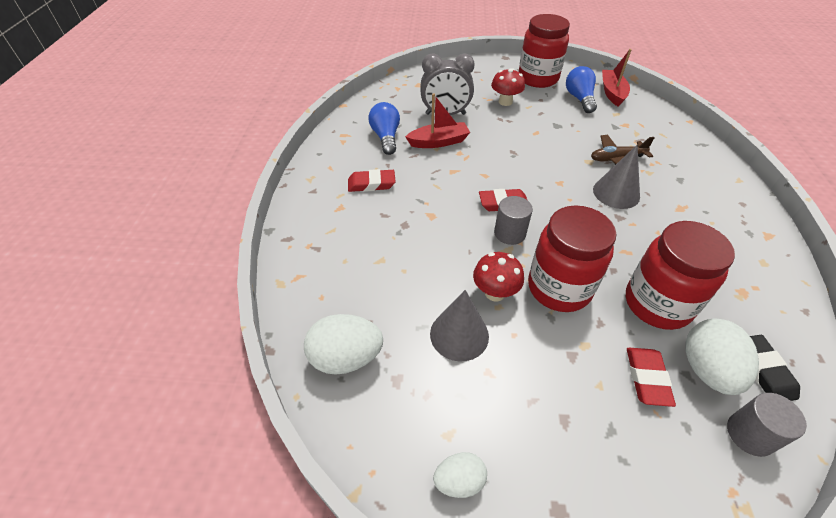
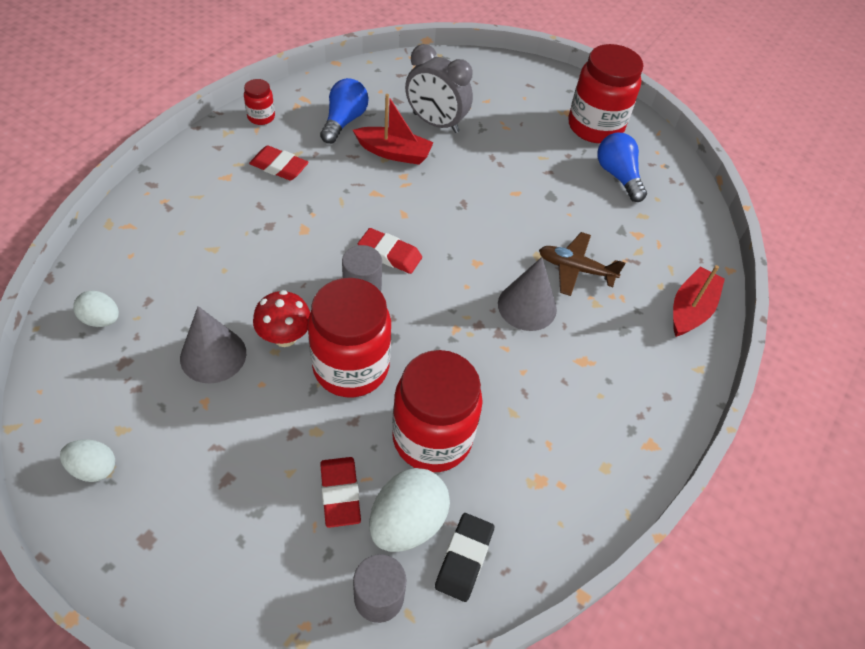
camera: 25 degrees right, 5 degrees up
(325, 158) = (261, 117): none -> red jar
(346, 358) = (101, 319): white egg -> white egg, size x0.59
(505, 102) = (521, 139): red mushroom -> none
(579, 99) = (618, 176): blue light bulb -> blue light bulb turned 45 degrees counterclockwise
(612, 93) = (670, 187): red boat -> red boat (691, 309)
(647, 378) = (340, 493): red eraser -> red eraser turned 45 degrees counterclockwise

